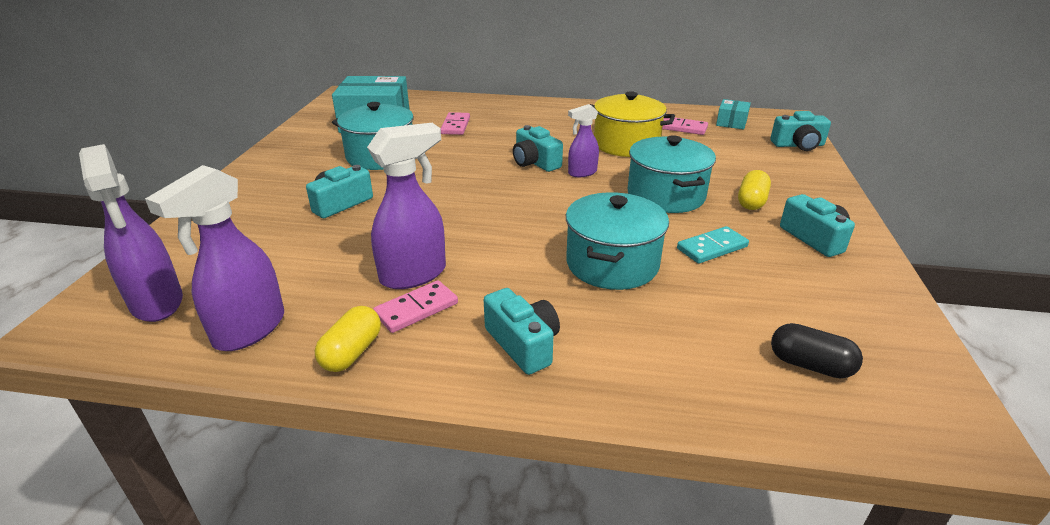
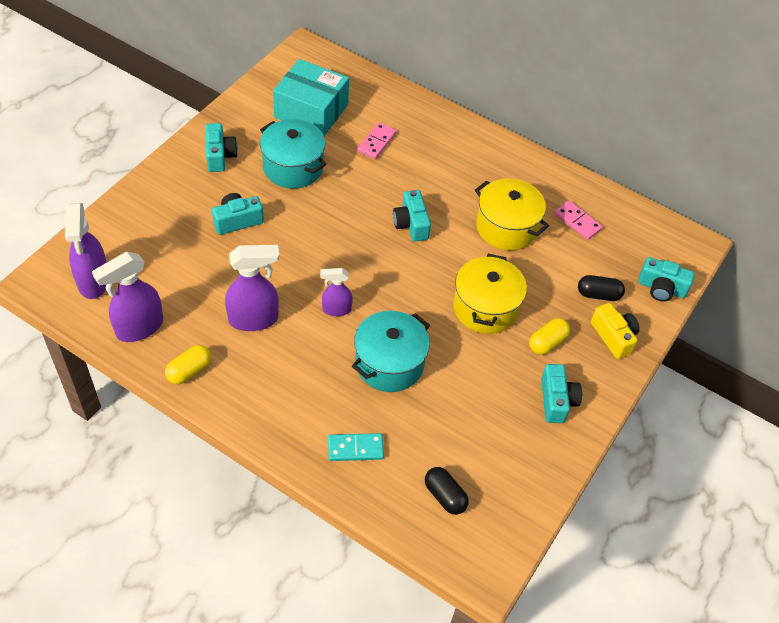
camera: 20 degrees right, 20 degrees up
(416, 309) = (241, 351): pink domino -> none
(523, 344) = (288, 407): turquoise camera -> turquoise camera (220, 156)
(582, 173) = (440, 253): purple spray bottle -> purple spray bottle (336, 309)
(666, 195) = (485, 308): turquoise pot -> yellow pot
(712, 248) = (472, 378): turquoise domino -> turquoise domino (355, 448)
(731, 122) = (632, 231): turquoise box -> none
(754, 161) = (598, 294): none -> black capsule
(802, 182) = (613, 337): none -> yellow camera

